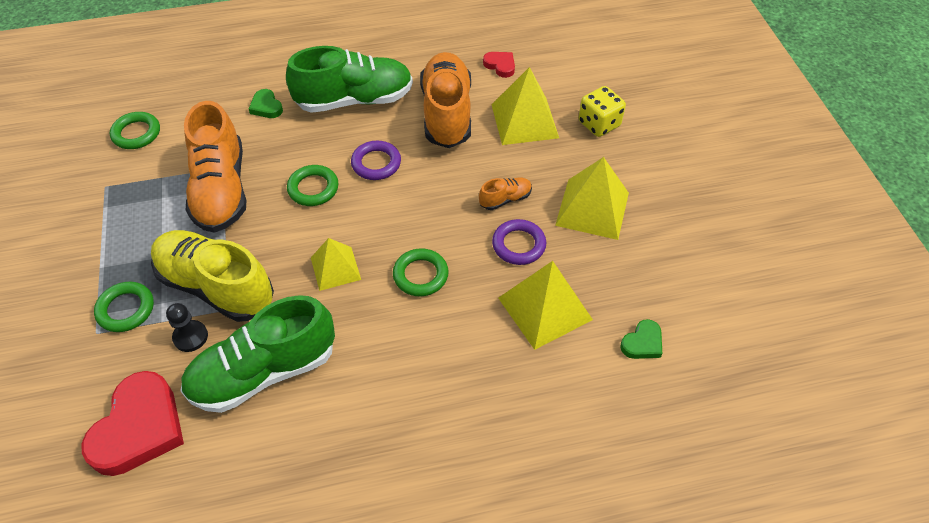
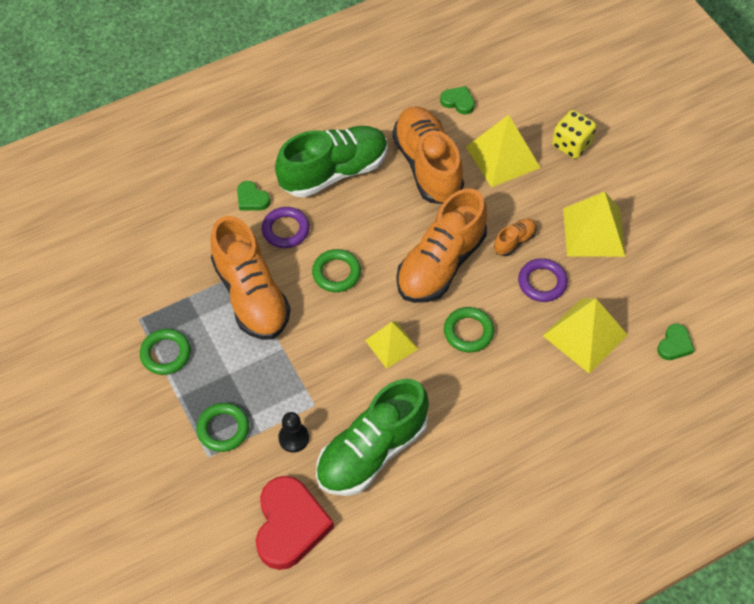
camera: 15 degrees left, 5 degrees up
(136, 133) = (139, 257): green ring -> green ring (166, 354)
(216, 286) = (293, 388): yellow shoe -> none
(376, 163) = (383, 234): purple ring -> purple ring (286, 230)
(420, 203) = (441, 264): none -> orange shoe
(500, 65) = (458, 102): red heart -> green heart

